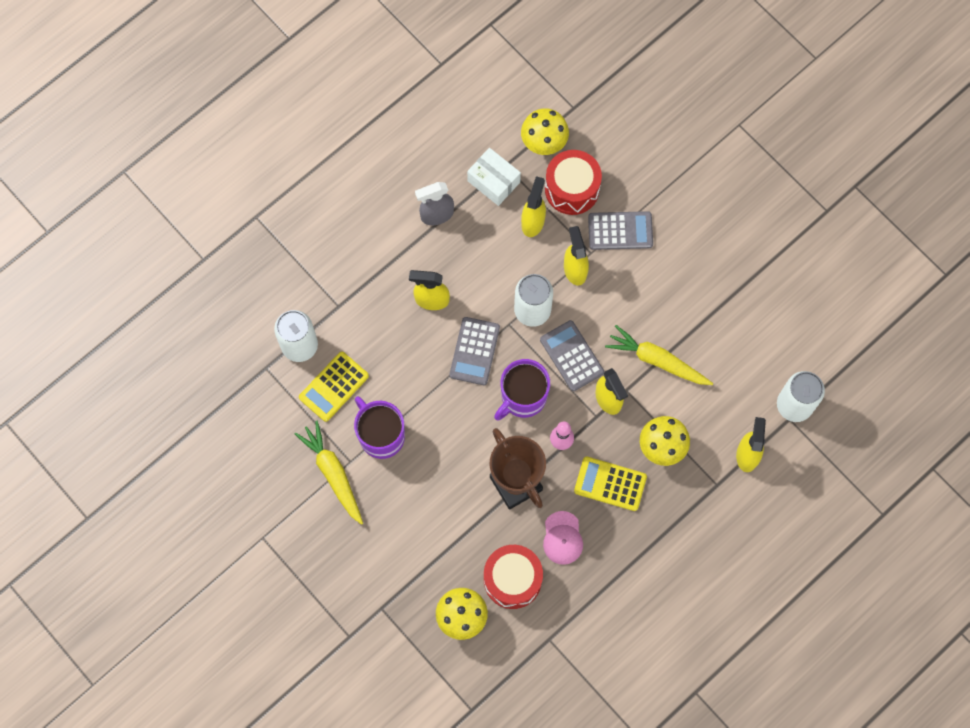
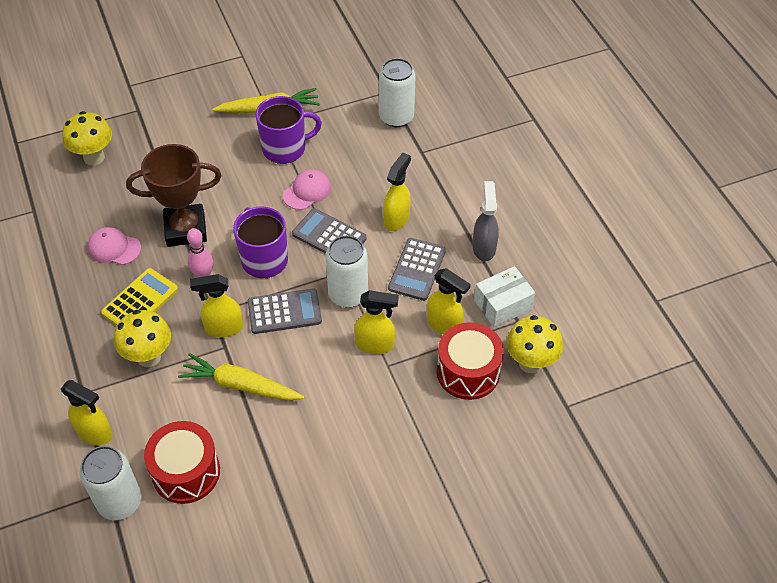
camera: 110 degrees right, 20 degrees down
(333, 386) = (347, 129): yellow calculator -> none
(428, 392) = (307, 191): none -> pink cap
(512, 579) = (102, 201): red drum -> red drum (186, 472)
(620, 231) = (401, 401): grey calculator -> grey calculator (417, 269)
(657, 360) = (241, 385): yellow carrot -> yellow carrot turned 120 degrees counterclockwise

